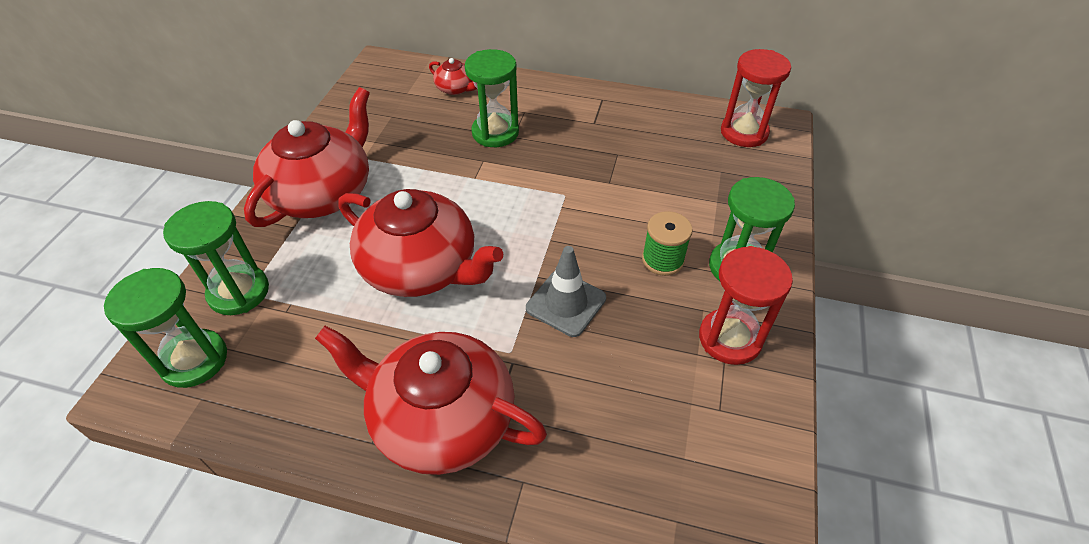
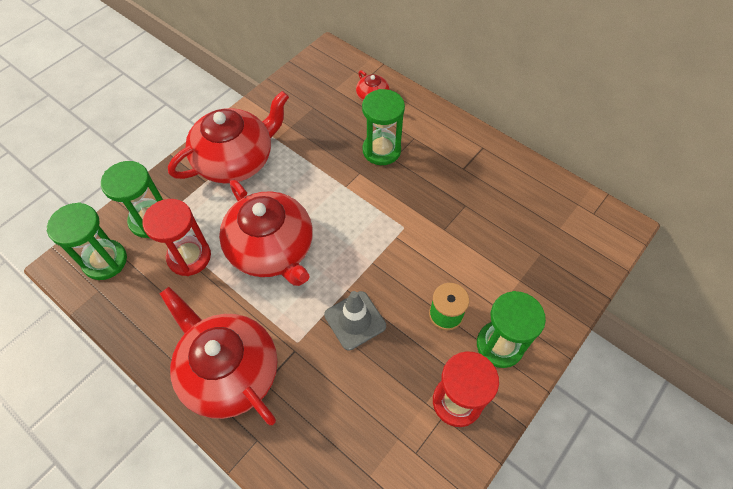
camera: 25 degrees right, 10 degrees up
(744, 132) = (583, 223): red hourglass -> red hourglass (189, 257)

